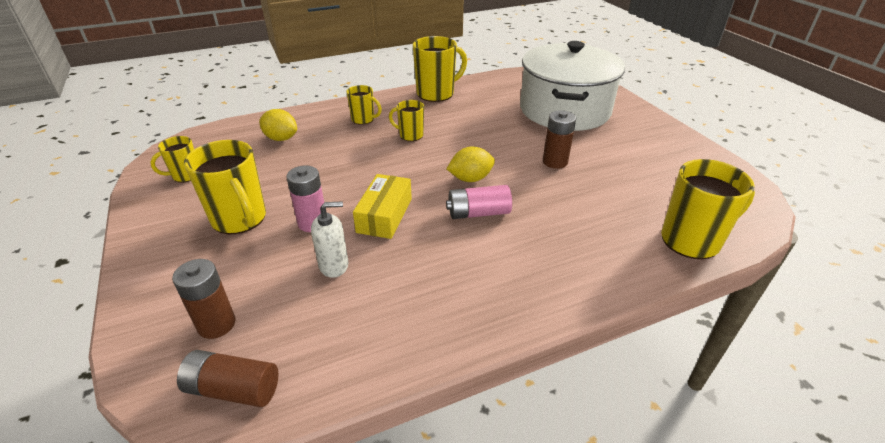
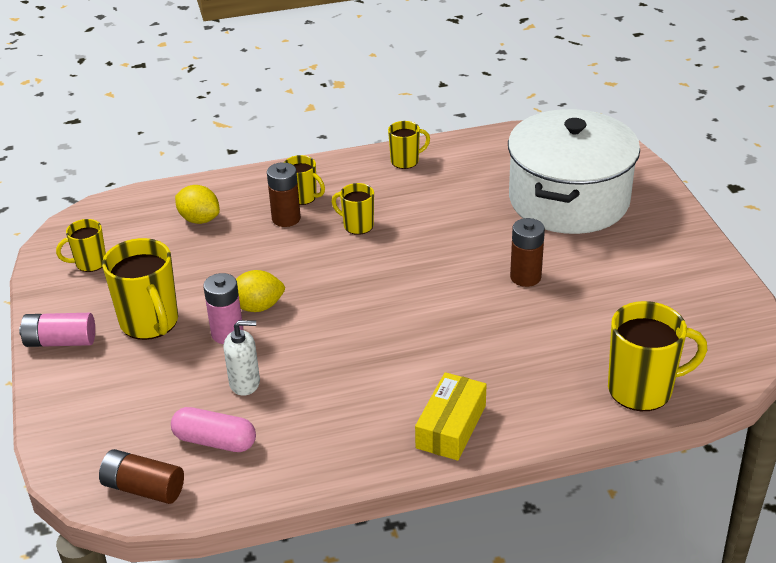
camera: 10 degrees right, 0 degrees up
(216, 324) = (128, 431): brown battery -> brown battery (286, 218)
(309, 326) = (215, 441): none -> pink capsule
(384, 215) = (306, 331): yellow box -> yellow box (451, 426)
(436, 93) = (405, 161): yellow mug -> yellow mug, size x0.56
(470, 179) = (415, 292): yellow lemon -> yellow lemon (257, 307)
(478, 213) = (412, 337): pink battery -> pink battery (60, 341)

